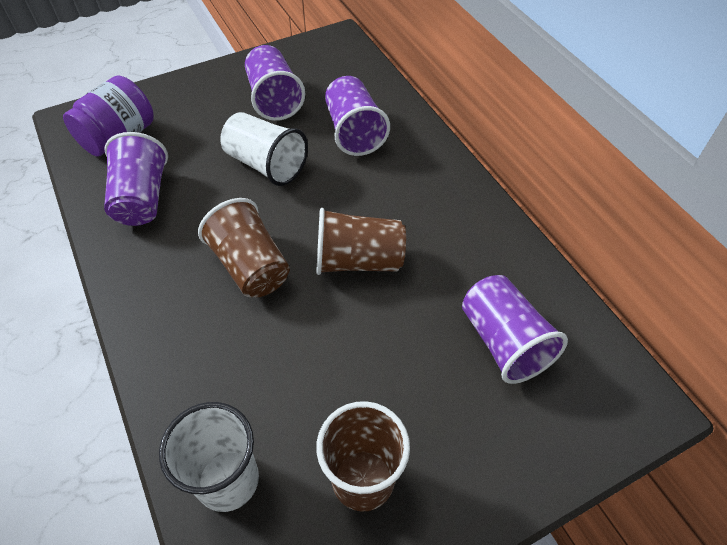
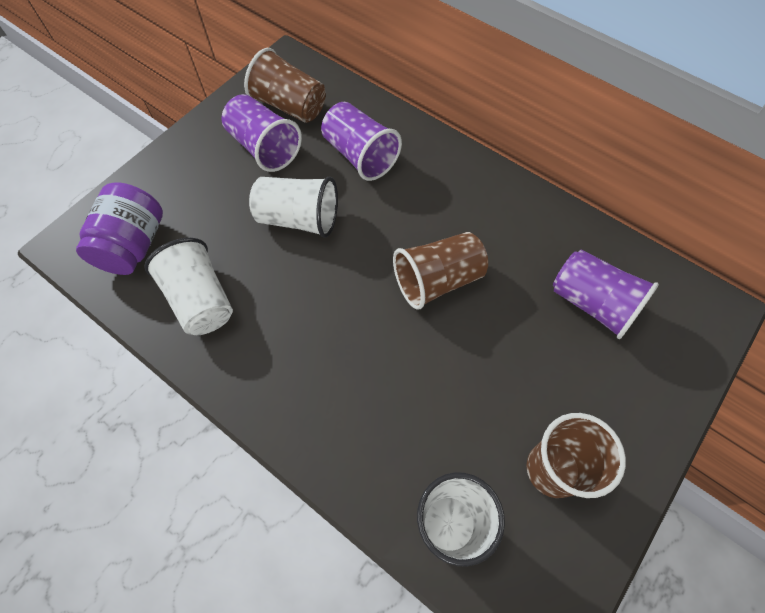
camera: 25 degrees left, 10 degrees up
(142, 198) = (200, 300): purple cup -> white cup
(250, 266) = (347, 325): brown cup -> brown cup (290, 106)

